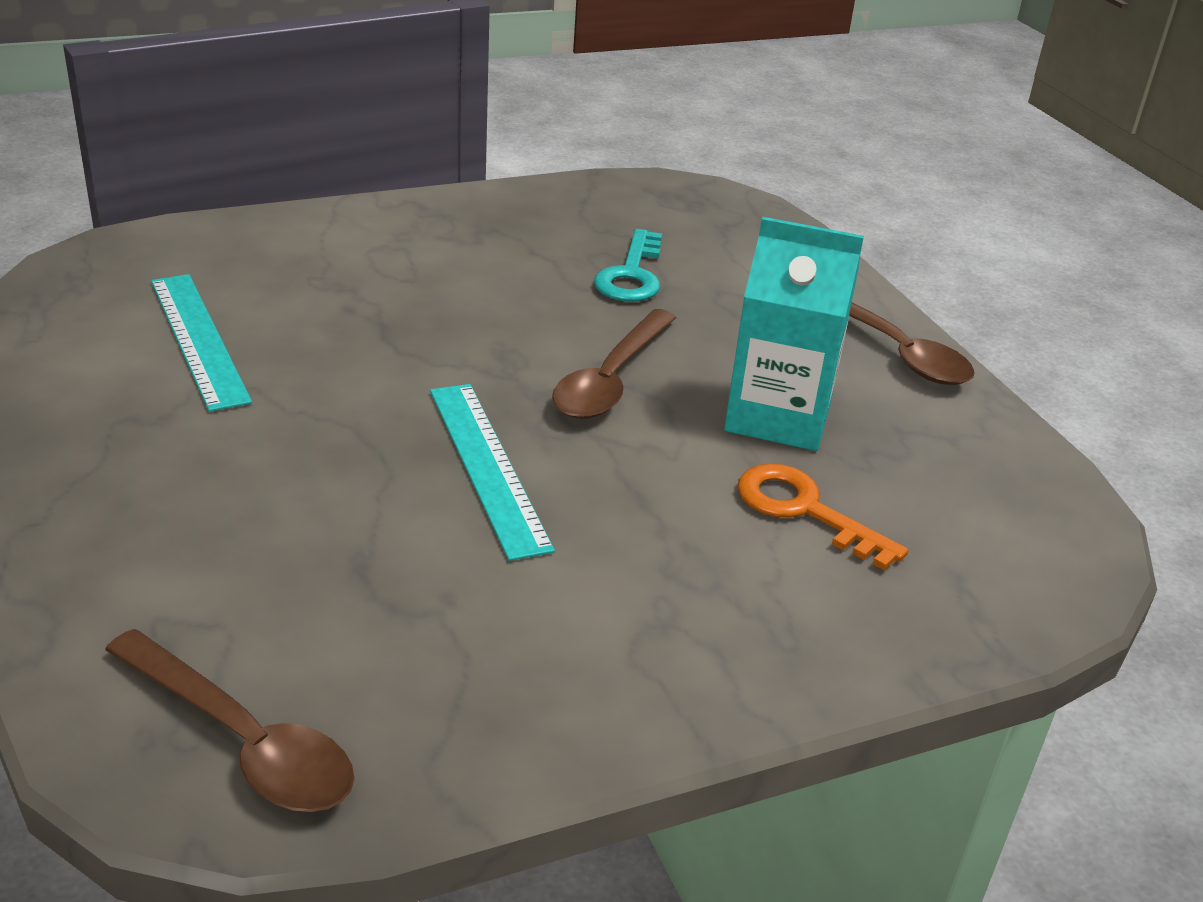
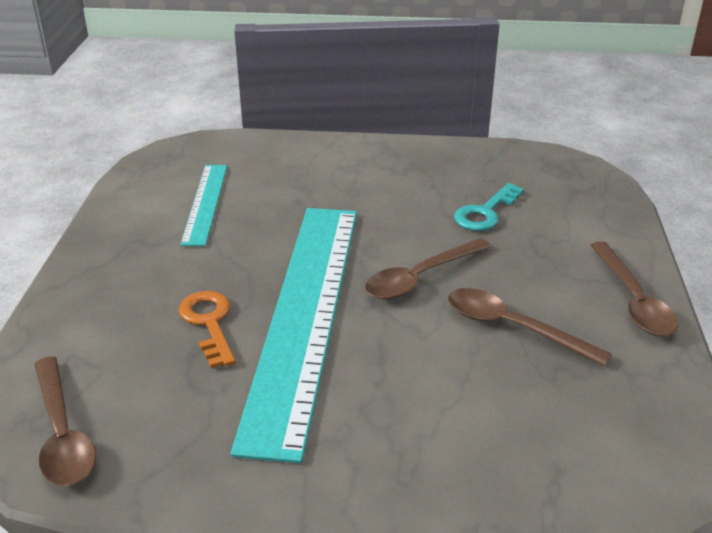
camera: 30 degrees right, 0 degrees up
(487, 466) = (305, 314): turquoise ruler -> turquoise ruler, size x2.12
(778, 416) = (513, 327): turquoise carton -> brown spoon
(804, 510) = (482, 395): orange key -> orange key (209, 323)

